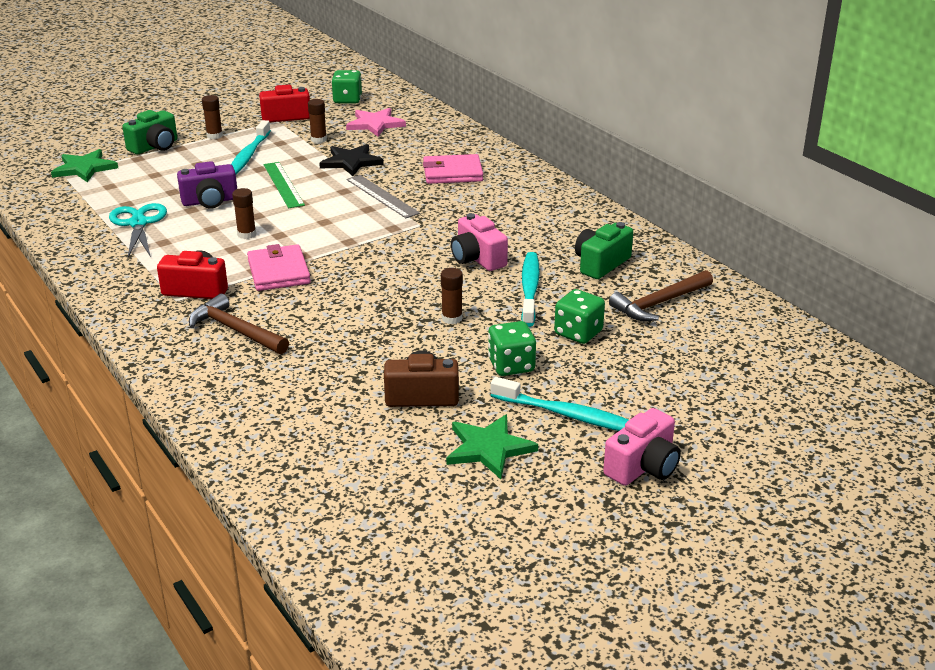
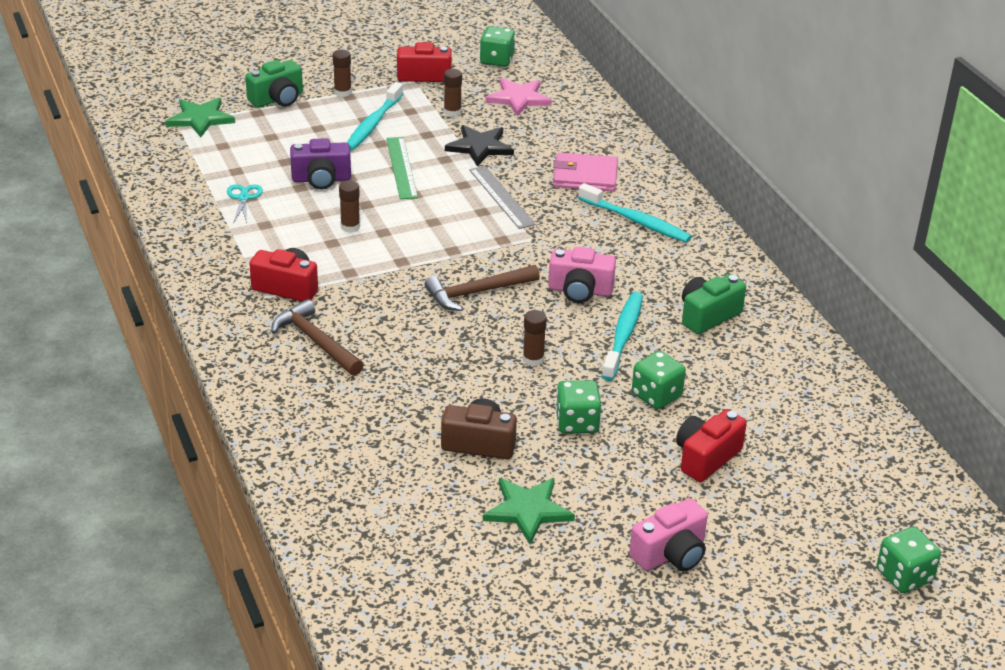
camera: 10 degrees right, 5 degrees up
(138, 223) = (244, 198): turquoise scissors -> turquoise scissors, size x0.60
(278, 272) = (373, 278): pink wallet -> none
(477, 259) = (580, 290): pink camera -> pink camera turned 60 degrees counterclockwise
(568, 415) = (616, 487): turquoise toothbrush -> turquoise toothbrush (636, 221)
(644, 378) = (706, 457): none -> red camera
(659, 303) = (752, 373): brown hammer -> brown hammer (477, 292)
(871, 452) = (904, 576): none -> green dice

